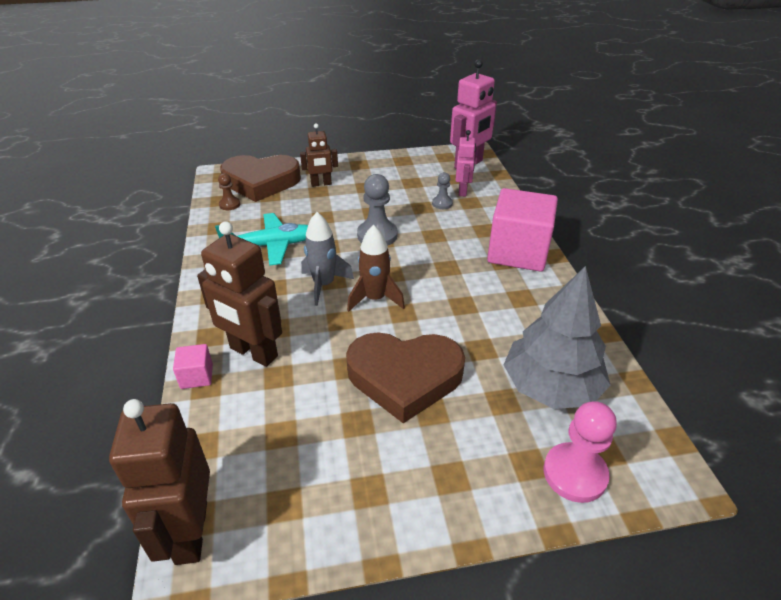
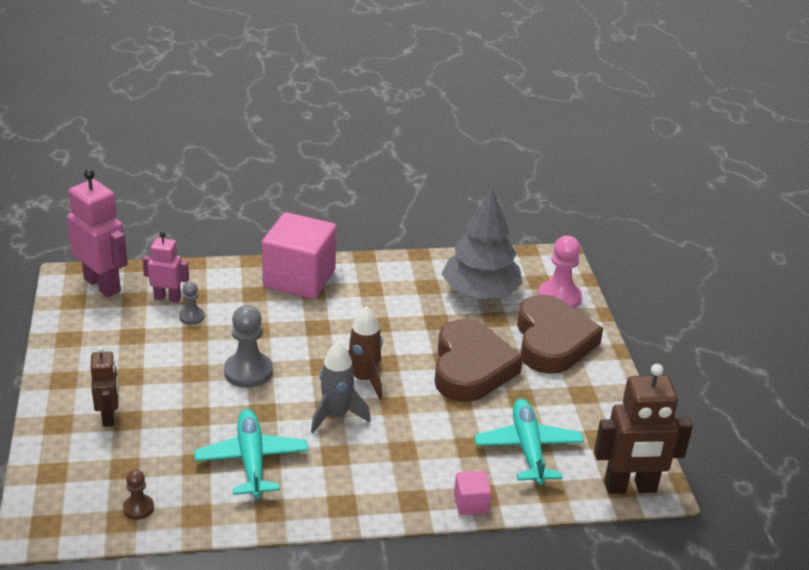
camera: 90 degrees left, 5 degrees down
(253, 353) = (439, 465): brown robot -> none
(261, 182) = (81, 479): brown heart -> brown heart (552, 341)
(270, 426) = (528, 448): none -> turquoise plane

